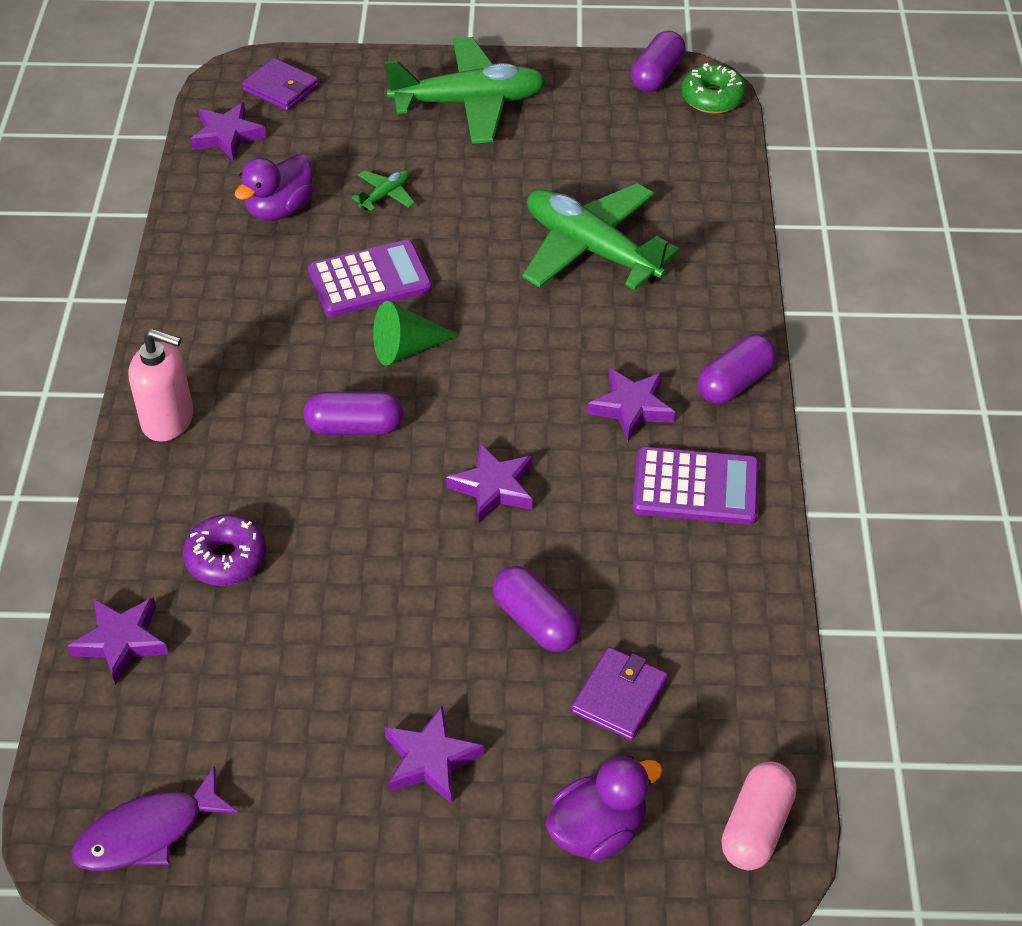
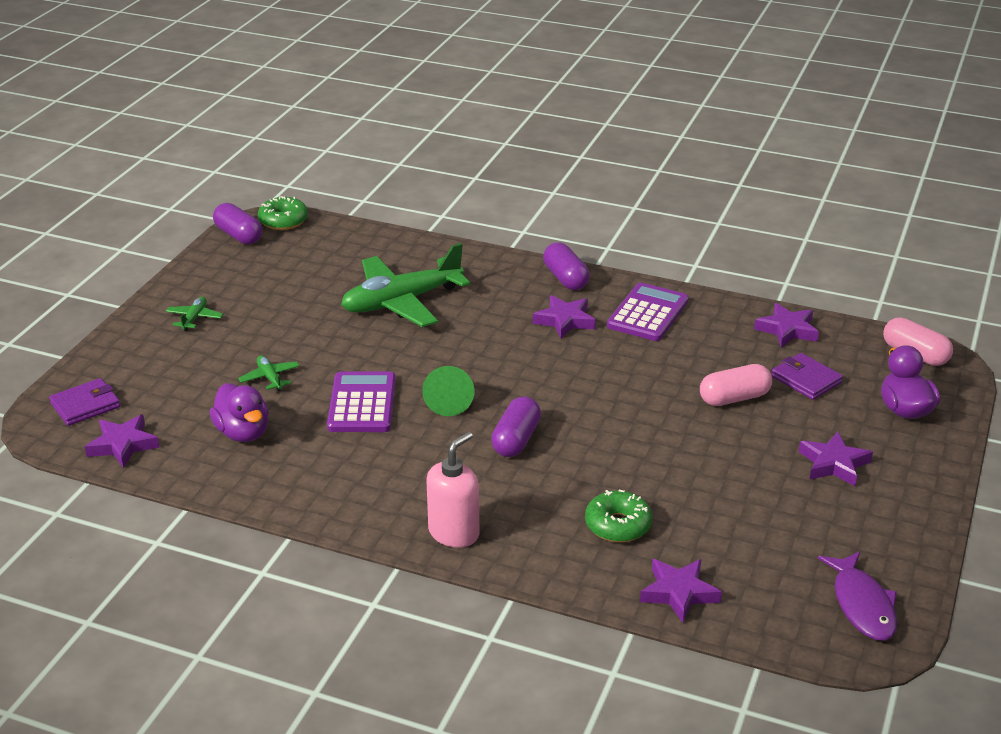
camera: 70 degrees left, 15 degrees down
(226, 558) = (618, 525): purple donut -> green donut
(469, 103) = (194, 318): green plane -> green plane, size x0.41
(493, 488) = (608, 390): purple star -> purple star (787, 330)
(536, 622) = (734, 398): purple capsule -> pink capsule

